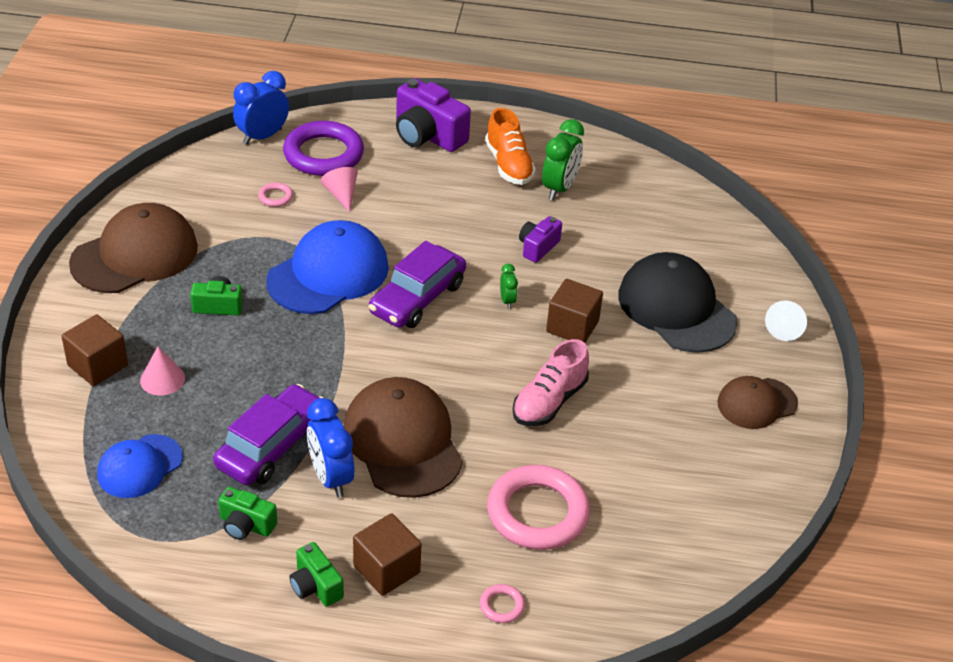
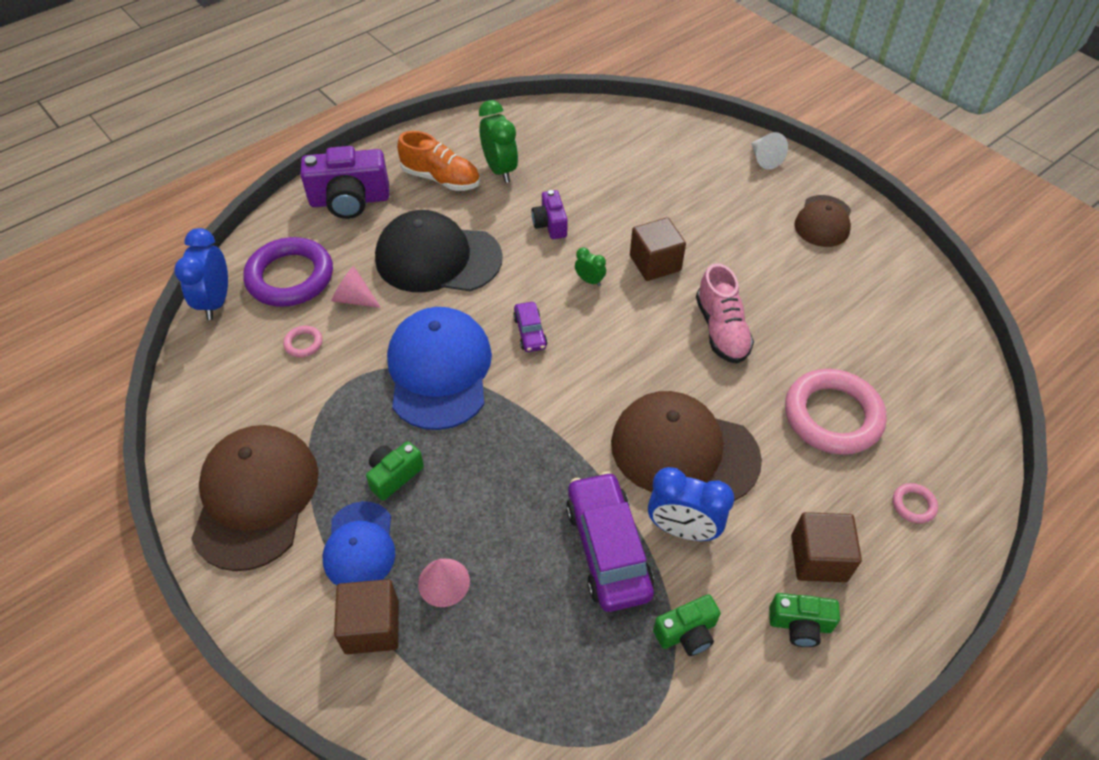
camera: 45 degrees left, 10 degrees up
(139, 466) = (540, 676): blue cap -> blue cap (360, 546)
(417, 298) = (530, 332): purple car -> purple car, size x0.50
(676, 308) = (691, 196): black cap -> black cap (437, 258)

